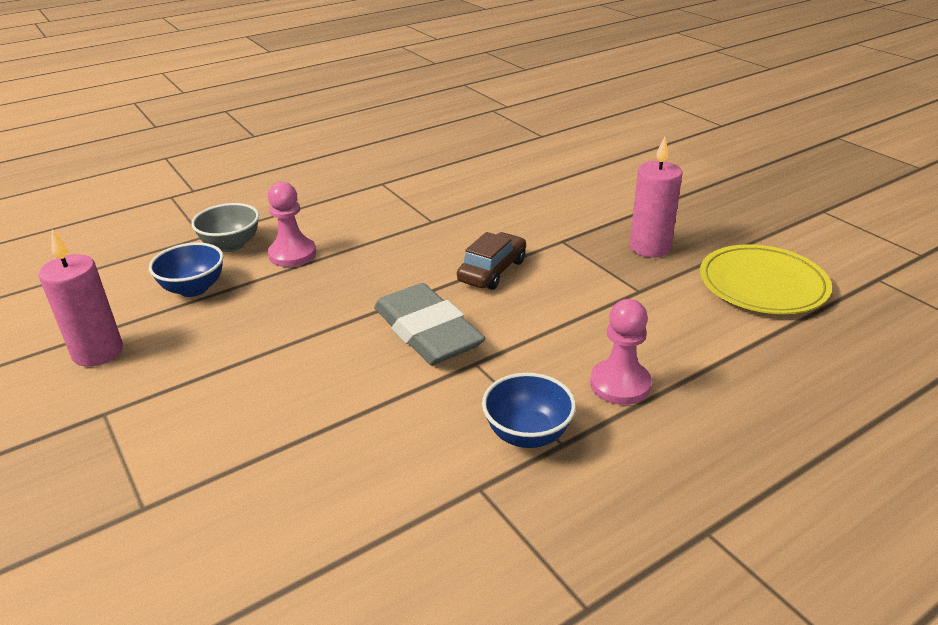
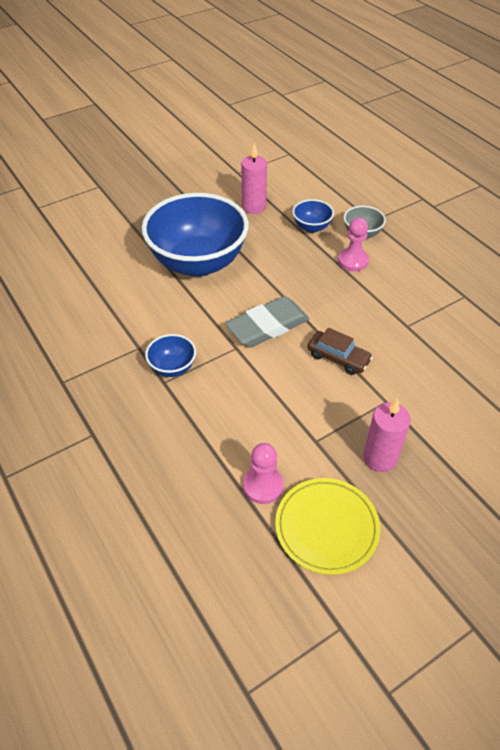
camera: 90 degrees right, 15 degrees up
(244, 419) = (198, 263): none -> blue bowl
(620, 384) = (210, 414): pink pawn -> pink pawn (263, 485)

